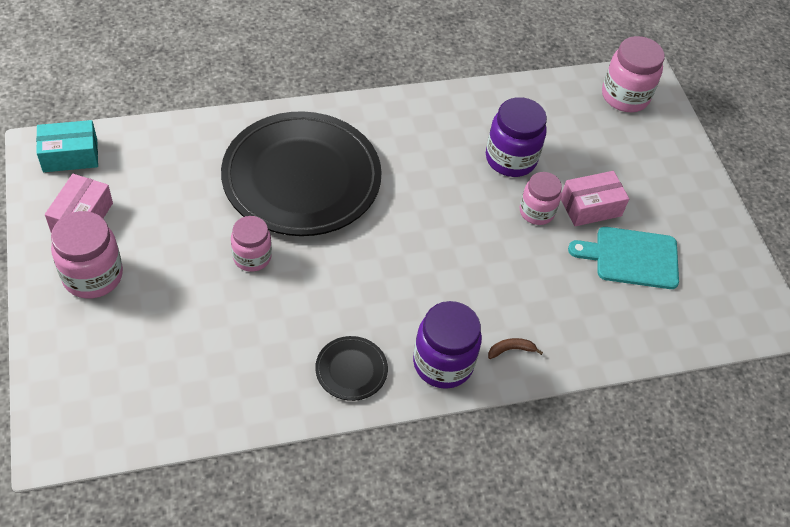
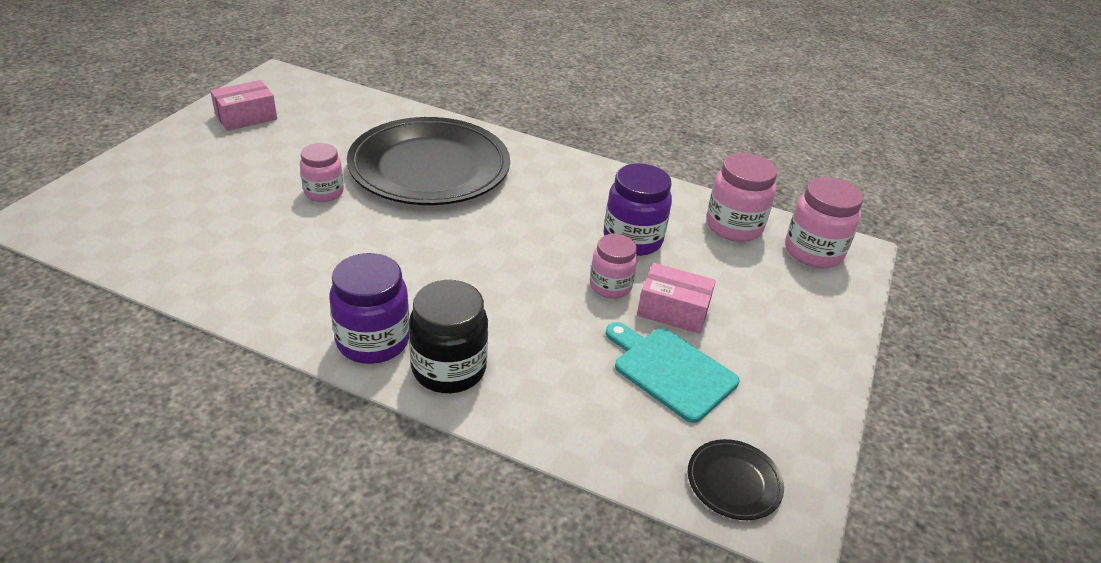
camera: 40 degrees right, 15 degrees down
(70, 155) = (289, 86): turquoise box -> none
(93, 276) = (204, 148): pink jar -> pink jar (733, 227)
(351, 370) = (291, 300): black plate -> black plate (733, 482)
(511, 350) = (449, 369): brown banana -> black jar

